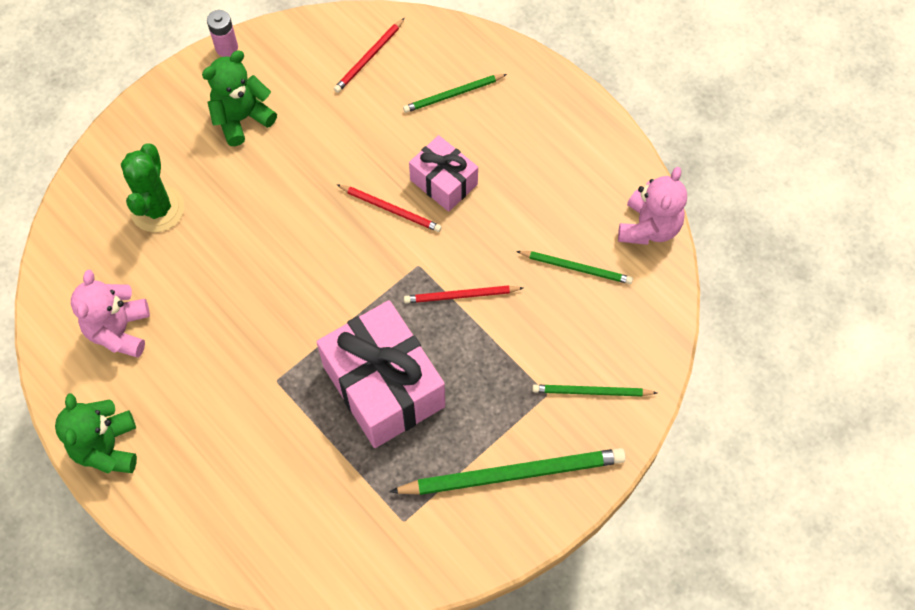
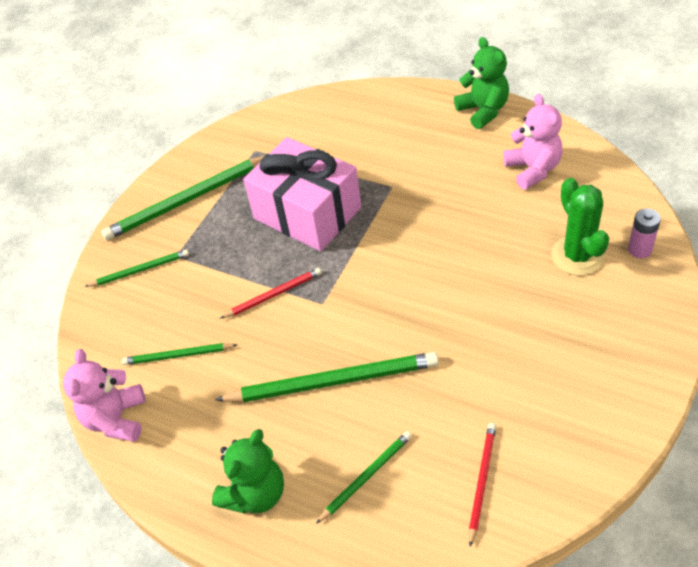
camera: 165 degrees right, 15 degrees down
(226, 48) = (642, 427): pink battery -> pink battery (639, 249)
(242, 118) = (567, 361): green teddy bear -> green teddy bear (255, 493)
(391, 209) = (370, 337): red pencil -> none
(444, 182) = (333, 381): pink gift -> green pencil

